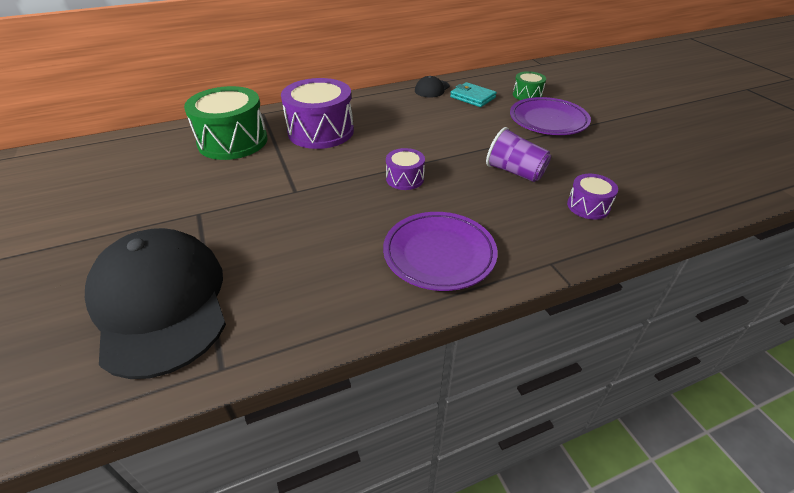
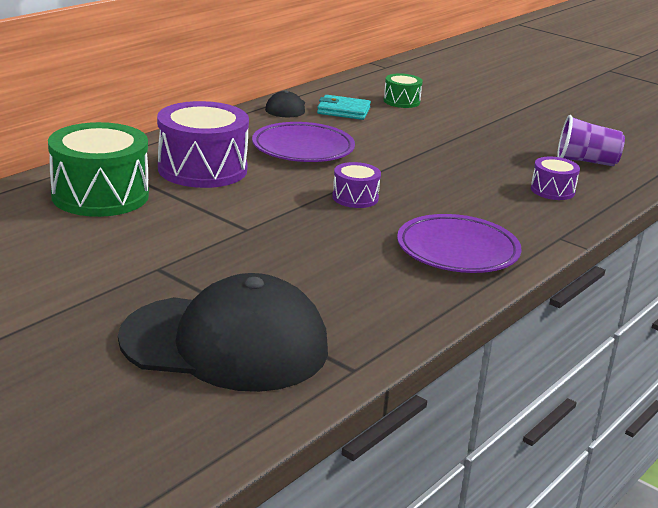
camera: 30 degrees left, 15 degrees down
(160, 303) = (225, 343): black cap -> black cap turned 150 degrees clockwise
(515, 172) = (460, 174): purple cup -> purple cup (586, 161)
(548, 121) = (448, 124): purple plate -> purple plate (303, 149)

